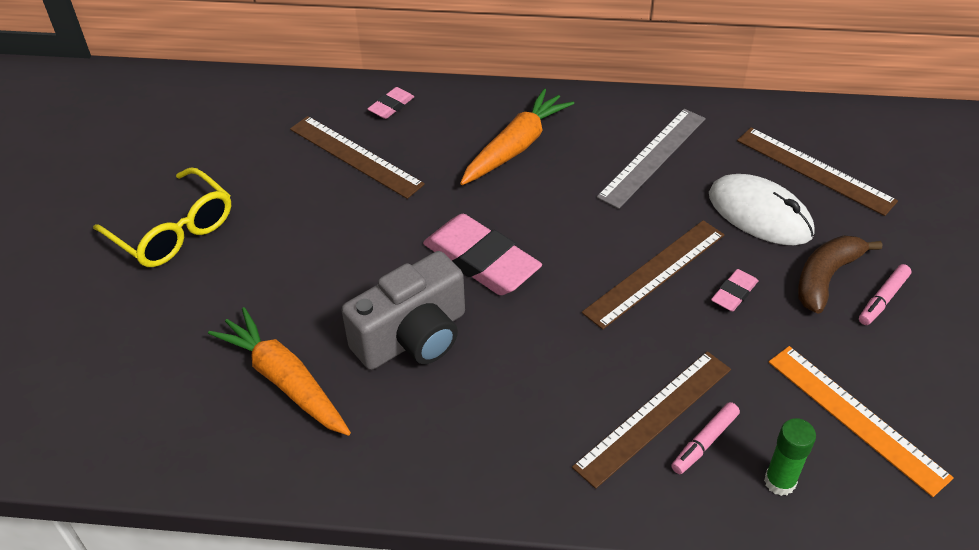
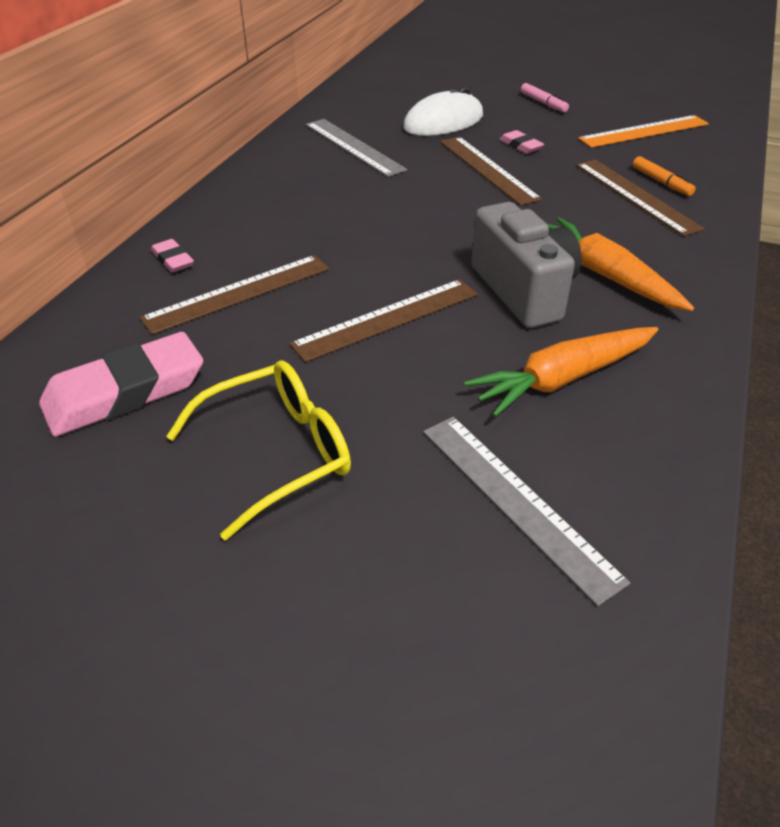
camera: 75 degrees left, 5 degrees down
(139, 368) = (516, 501): none -> grey ruler
(481, 261) = (438, 241): pink eraser -> pink eraser (125, 392)
(515, 147) = (295, 202): orange carrot -> orange carrot (605, 275)
(704, 442) = (661, 182): pink marker -> orange marker
(780, 482) = (696, 164): green glue stick -> none
(814, 170) = (409, 97): brown ruler -> brown ruler (387, 319)
(826, 278) = (517, 115): brown banana -> none

